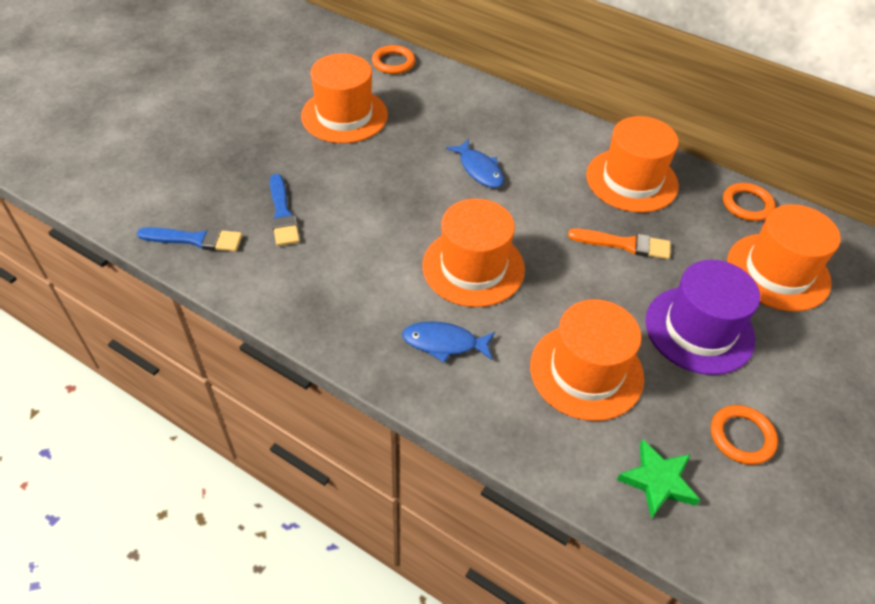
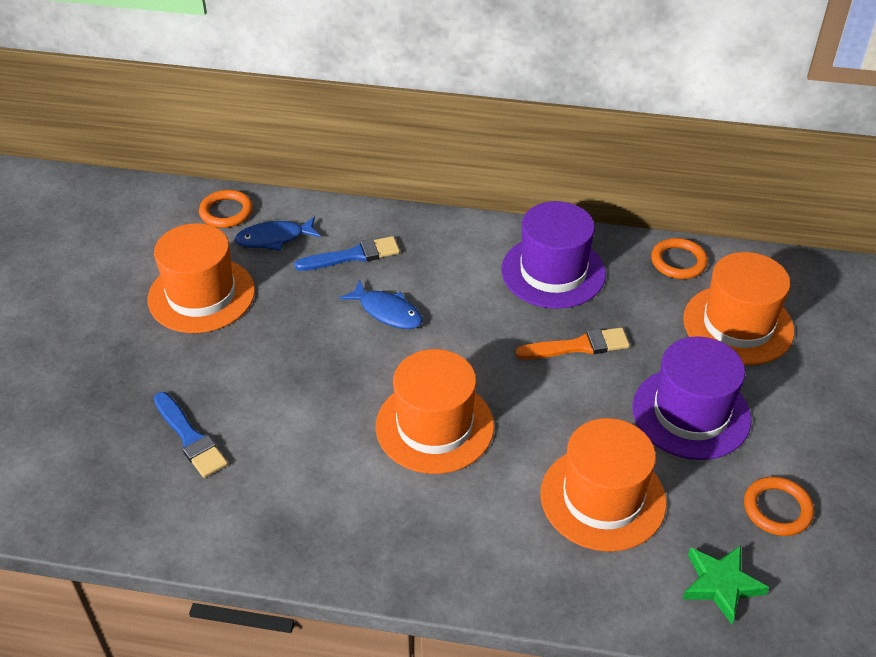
camera: 20 degrees left, 5 degrees down
(195, 239) = (102, 504): blue brush -> blue brush (353, 256)
(444, 343) = (445, 522): blue fish -> blue fish (274, 238)
(631, 180) = (553, 272): orange hat -> purple hat

